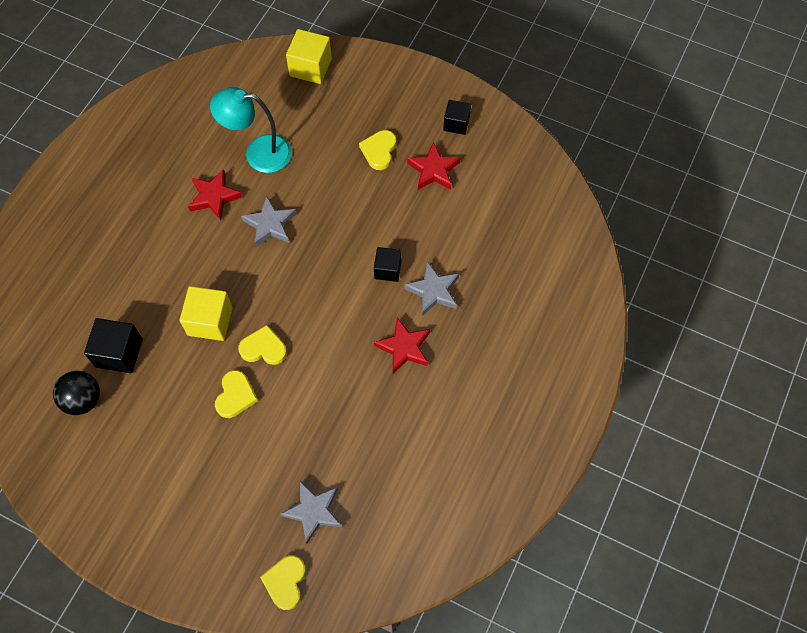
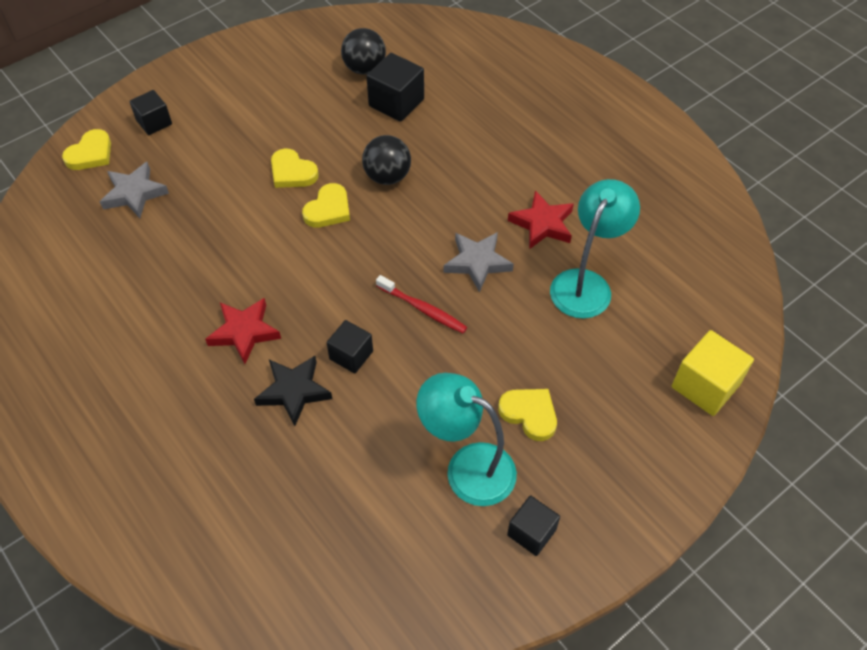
camera: 115 degrees right, 10 degrees down
(210, 321) = (387, 176): yellow cube -> black ball
(224, 549) = (154, 122): none -> black cube
(285, 582) = (90, 154): yellow heart -> yellow heart turned 90 degrees clockwise
(328, 242) = (423, 309): none -> red toothbrush
(433, 170) = (467, 467): red star -> turquoise lamp
(433, 291) = (294, 391): grey star -> black star

